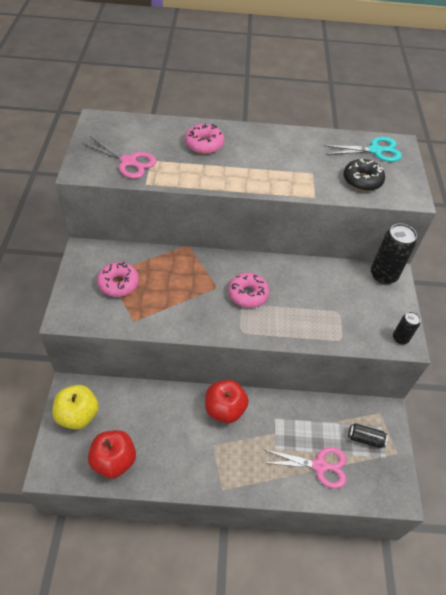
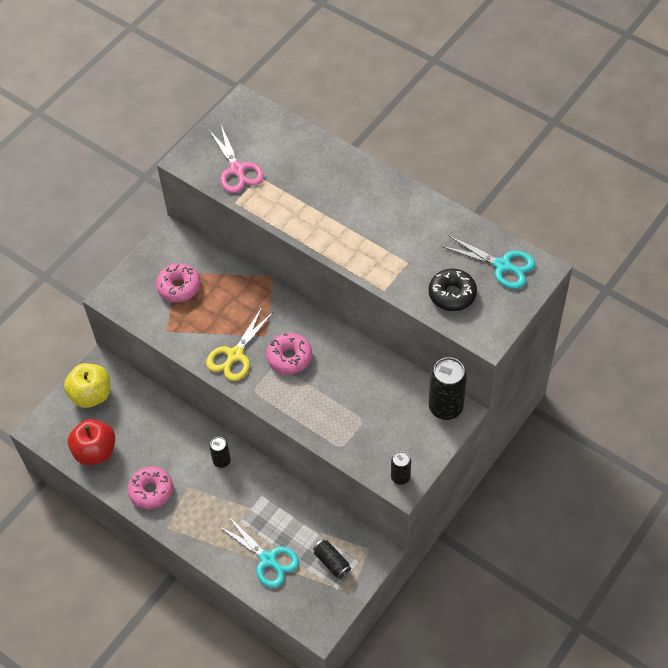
camera: 40 degrees right, 5 degrees up
(204, 144) = (326, 180): pink donut -> pink donut (151, 491)
(204, 312) = (235, 355): none -> yellow scissors
(225, 409) = (221, 461): red apple -> black can
(319, 466) = (268, 559): pink scissors -> turquoise scissors

